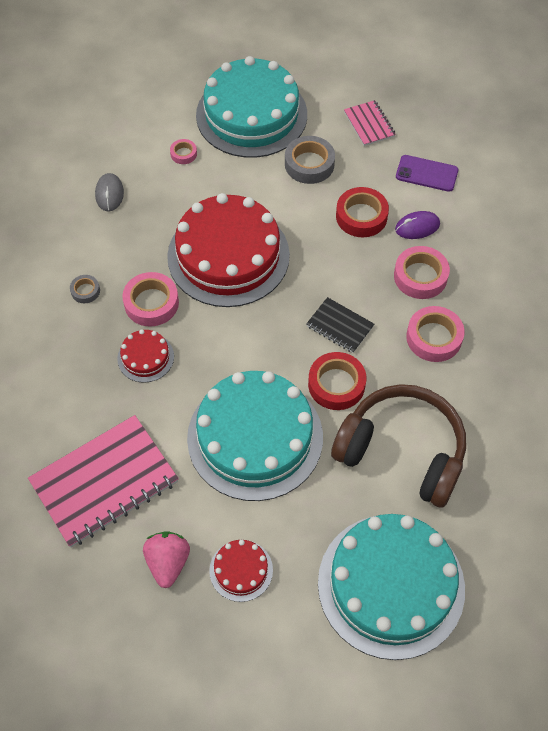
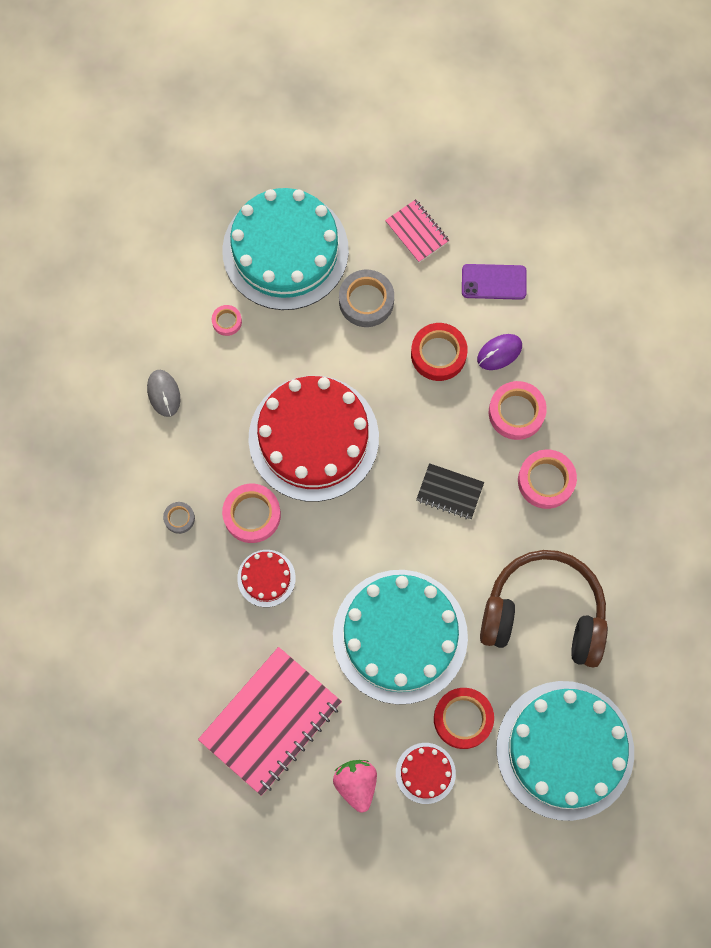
camera: 15 degrees left, 15 degrees up
(336, 384) = (463, 558): red tape -> red tape (463, 719)

